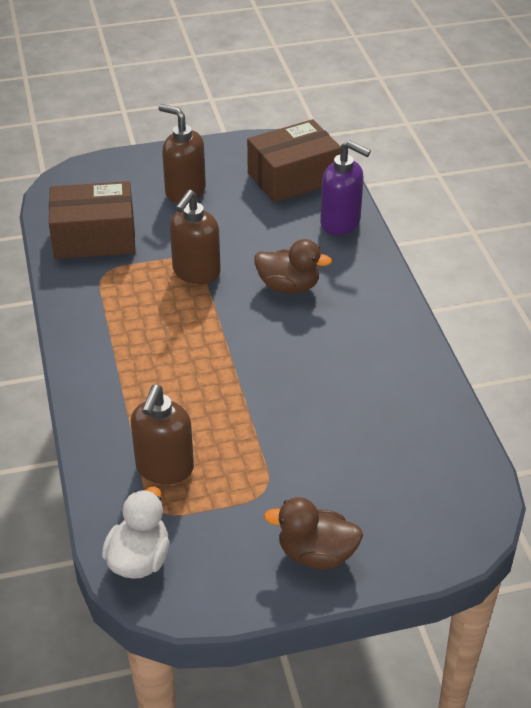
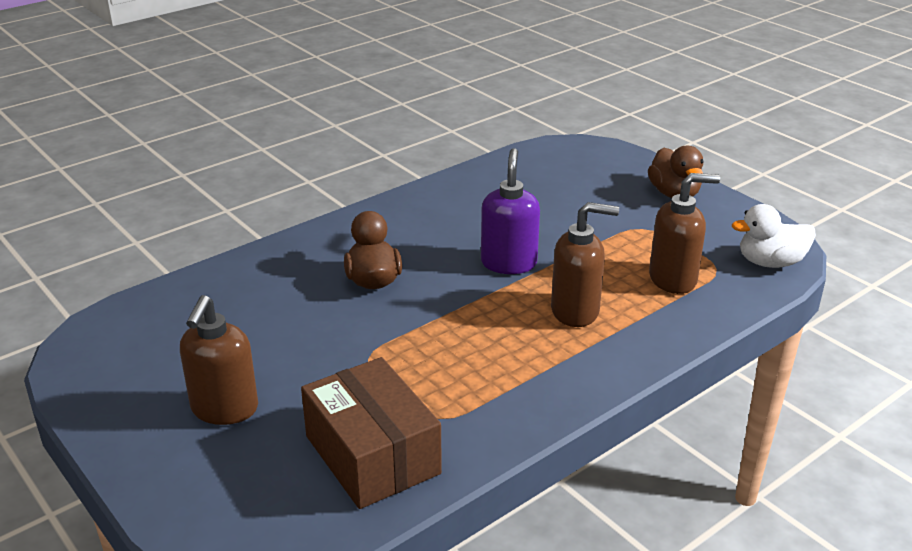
camera: 115 degrees left, 10 degrees down
(196, 272) = (390, 347): brown soap dispenser -> brown soap dispenser (575, 311)
(293, 178) = (156, 330): brown box -> none
(341, 223) = (239, 276): purple soap dispenser -> purple soap dispenser (508, 263)

